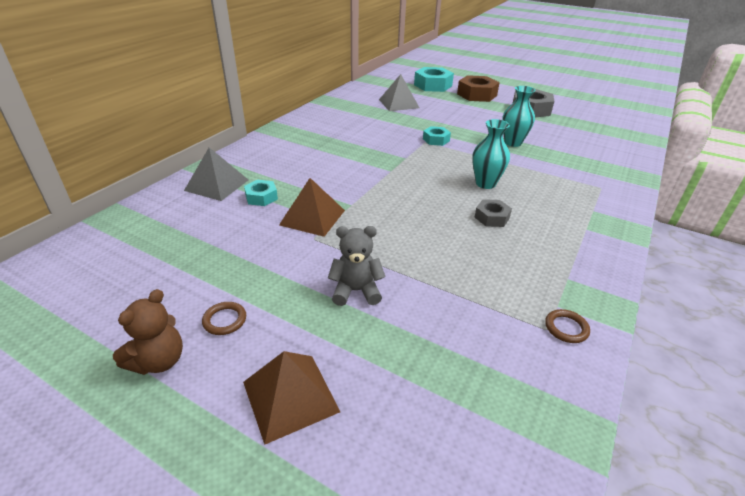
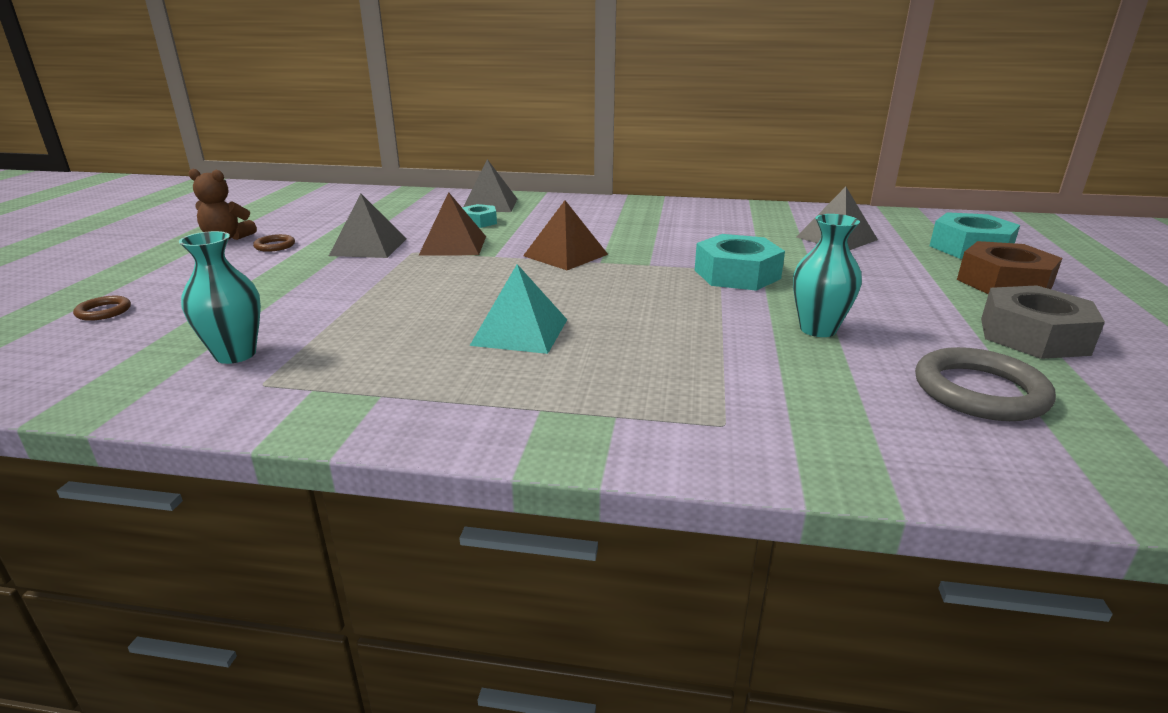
camera: 70 degrees right, 10 degrees down
(280, 259) = (368, 247): none -> grey pyramid
(290, 396) = (178, 280): brown pyramid -> brown pyramid (565, 255)
(356, 291) = (324, 281): grey teddy bear -> none
(436, 140) = (737, 274): turquoise nut -> turquoise nut, size x1.81
(485, 183) = (624, 320): turquoise vase -> turquoise vase (235, 354)
(491, 217) = (520, 332): grey nut -> turquoise pyramid
(566, 328) = (263, 396): brown ring -> brown ring (104, 311)
(575, 134) = (979, 391): none -> grey ring

